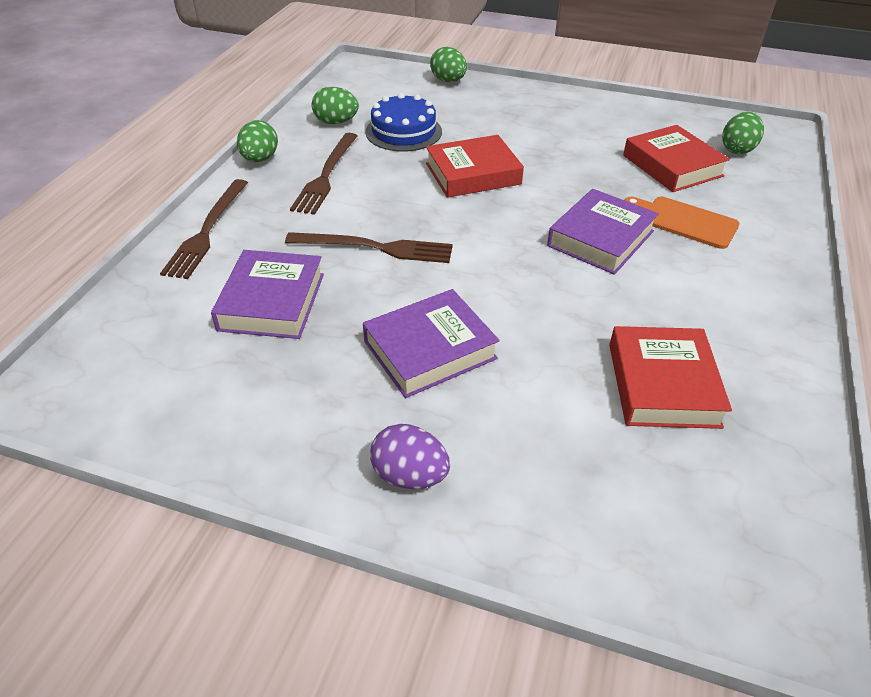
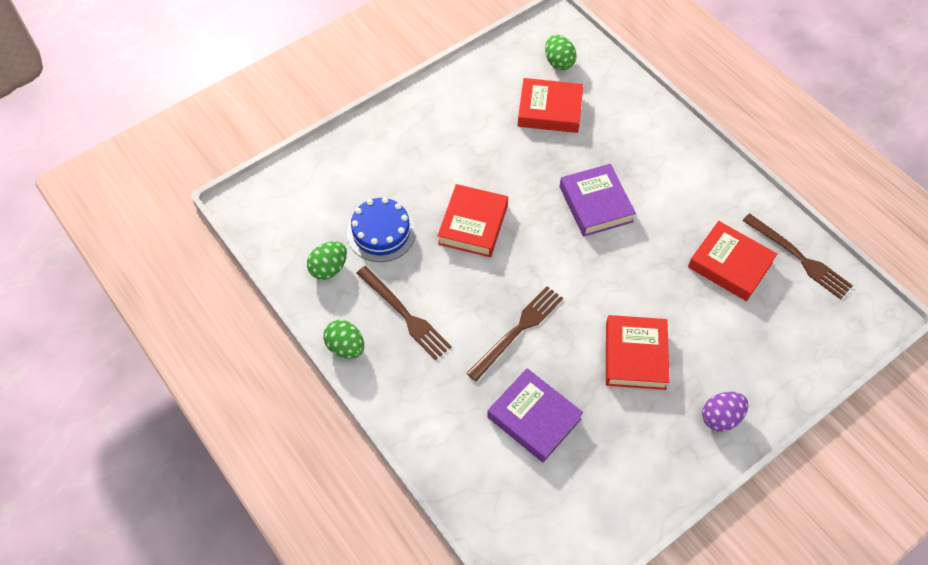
camera: 55 degrees left, 15 degrees up
(207, 231) = (422, 424): brown fork -> brown fork (799, 258)
(430, 350) = (635, 355): purple book -> red book
(448, 81) = (325, 157): green egg -> none
(684, 221) = (610, 150): orange cutting board -> none

